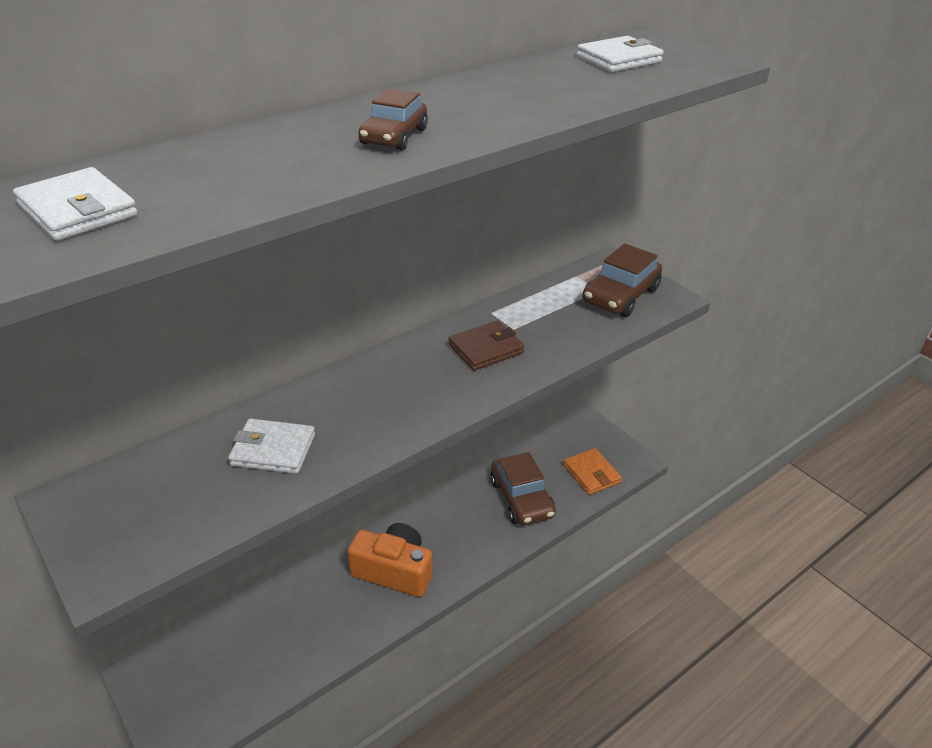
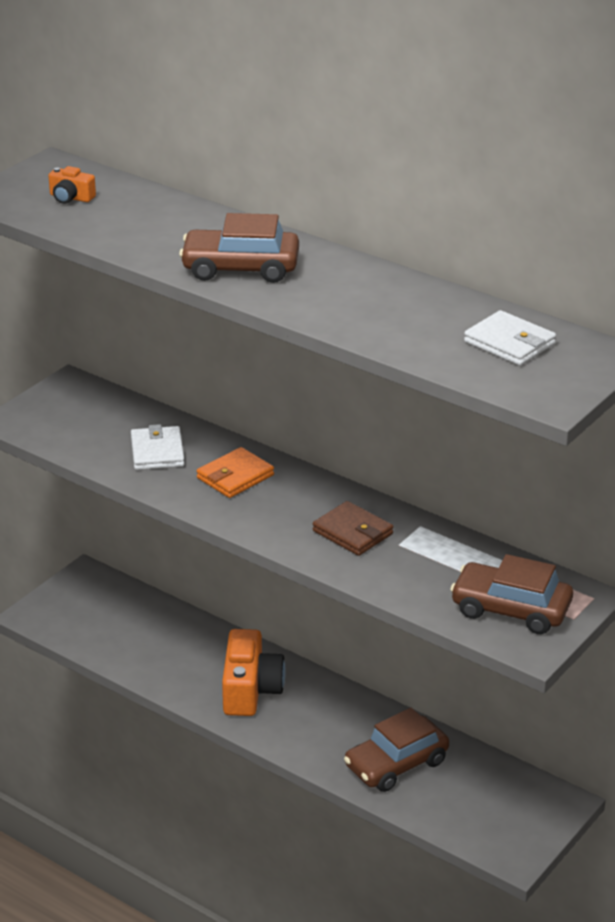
camera: 75 degrees right, 5 degrees down
(78, 210) = (71, 198): white wallet -> orange camera
(394, 136) = (240, 268): brown car -> brown car, size x1.65
(591, 474) = (469, 818): orange wallet -> orange wallet (235, 477)

